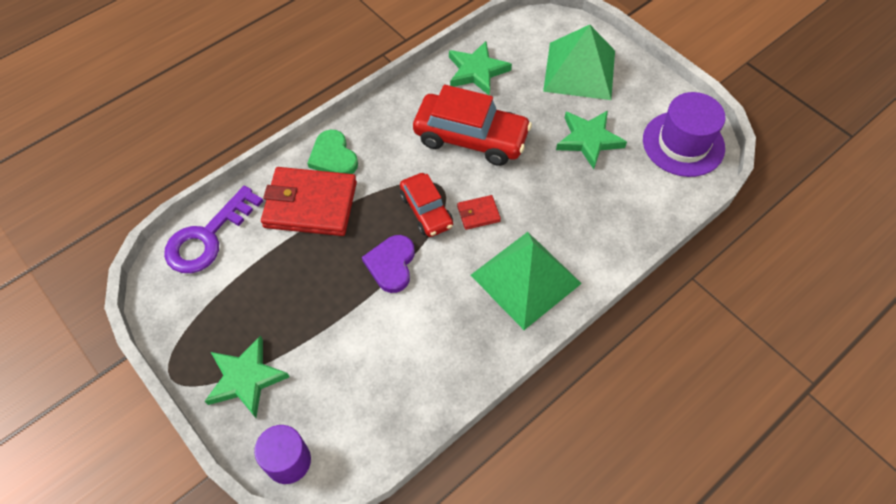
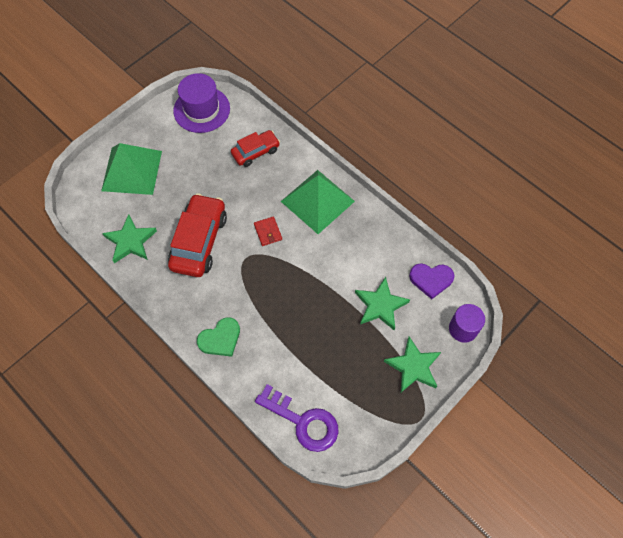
camera: 95 degrees left, 5 degrees up
(310, 205) = (267, 348): red wallet -> none
(391, 264) = (314, 284): purple heart -> purple heart (431, 279)
(426, 211) = (267, 266): red car -> red car (255, 152)
(589, 140) = (199, 165): green star -> green star (380, 305)

